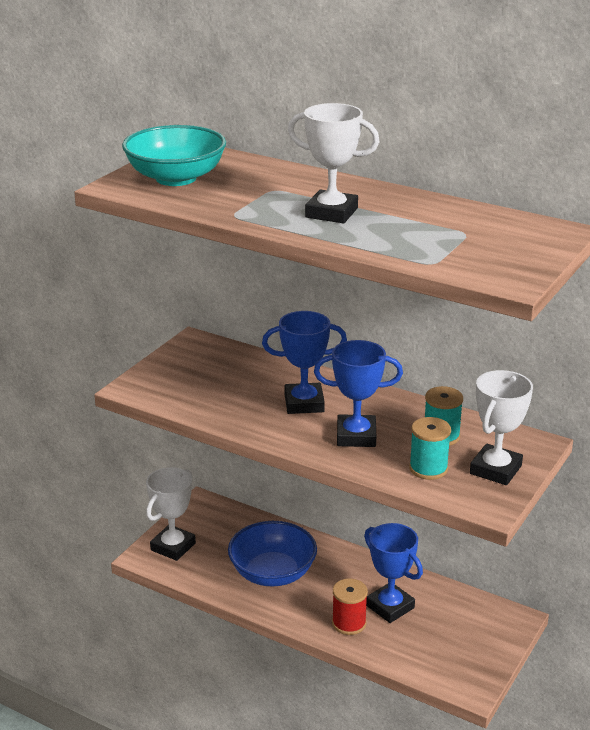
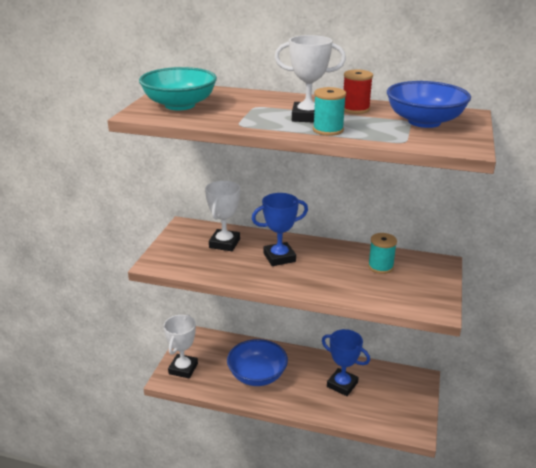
camera: 15 degrees left, 0 degrees up
(349, 623) = (321, 401): red spool -> red spool (355, 109)
(356, 436) = (325, 275): blue trophy -> none
(428, 468) = (385, 290): turquoise spool -> turquoise spool (328, 130)
(486, 237) = (424, 122): none -> blue bowl
(495, 470) = (428, 284): white trophy -> white trophy (224, 243)

